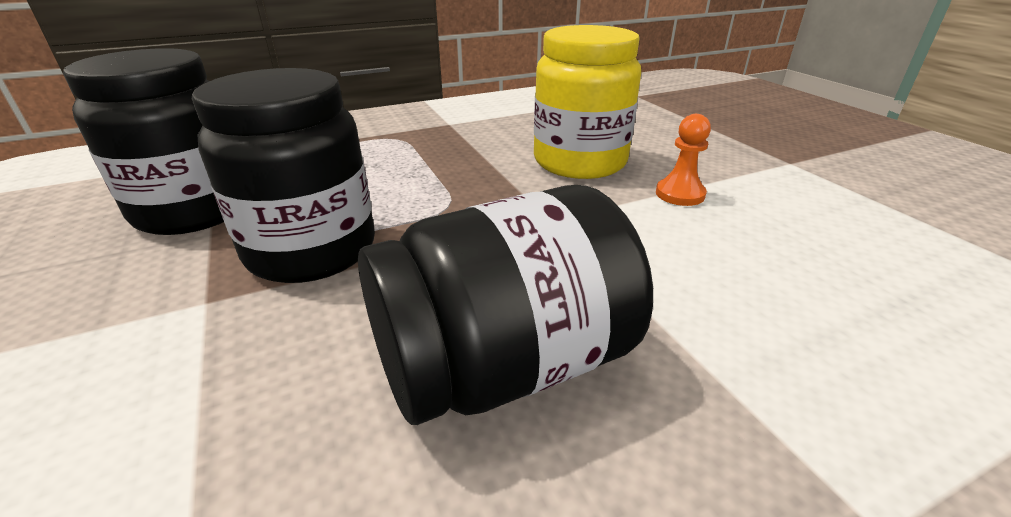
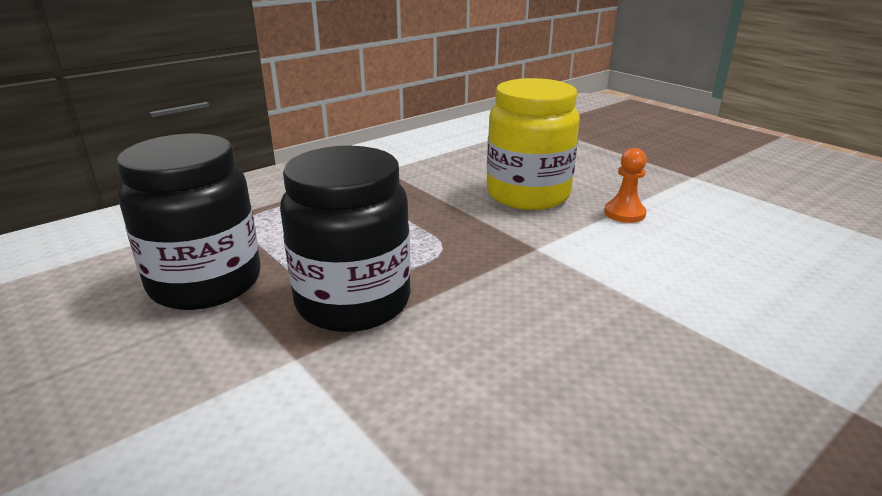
camera: 15 degrees left, 5 degrees down
(504, 365) = (575, 361): black jar -> none

